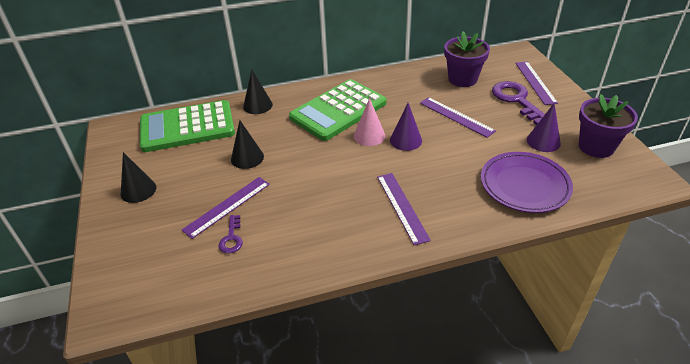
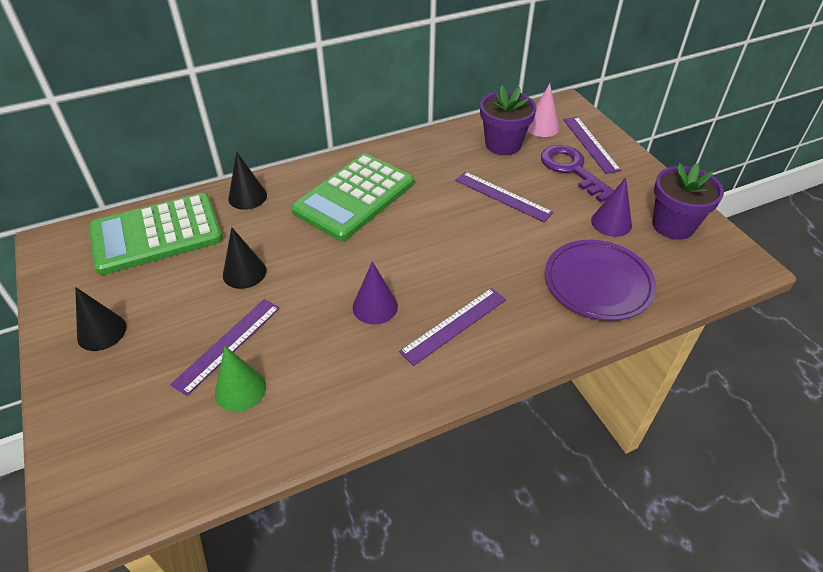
camera: 10 degrees left, 5 degrees up
(231, 238) = (240, 389): purple key -> green cone
(369, 136) = (399, 230): pink cone -> pink cone (542, 127)
(402, 207) = (454, 325): purple ruler -> purple ruler turned 75 degrees clockwise
(405, 140) = (445, 233): purple cone -> purple cone (375, 306)

